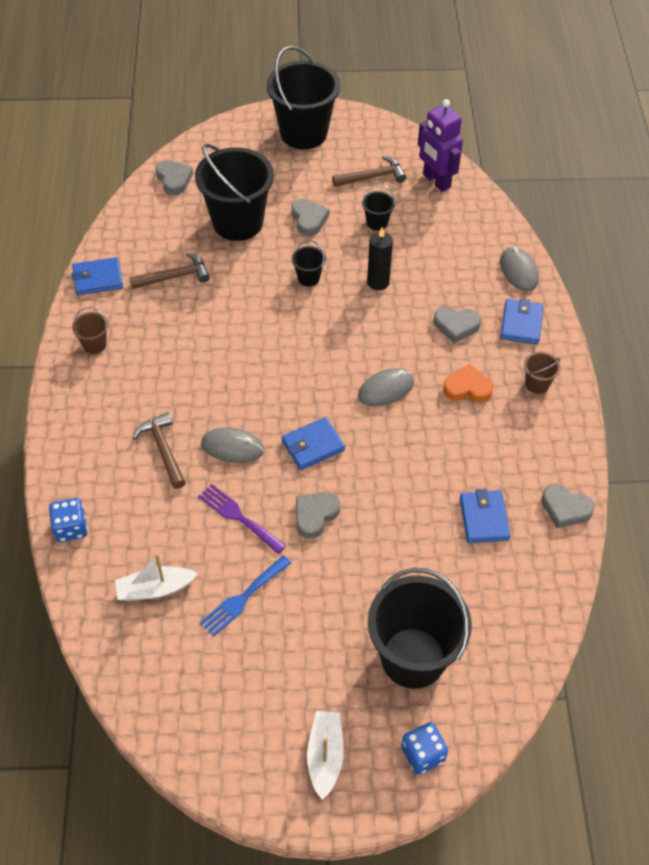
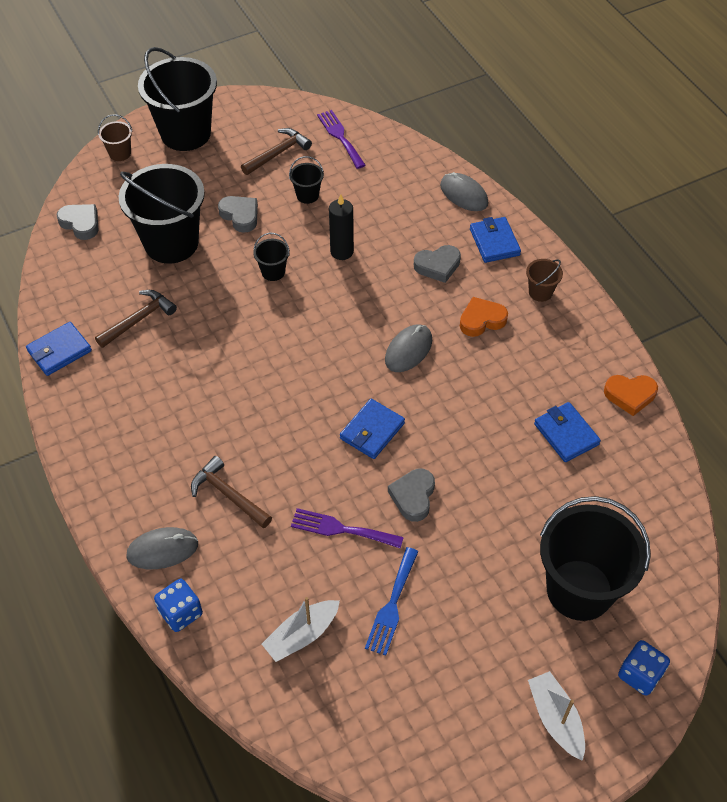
camera: 25 degrees left, 0 degrees up
(94, 345) = (95, 419): brown bucket -> brown bucket (120, 153)
(232, 447) = (295, 464): grey mouse -> grey mouse (162, 550)
(436, 181) = (340, 137): purple robot -> purple fork
(565, 509) = (630, 395): grey heart -> orange heart

